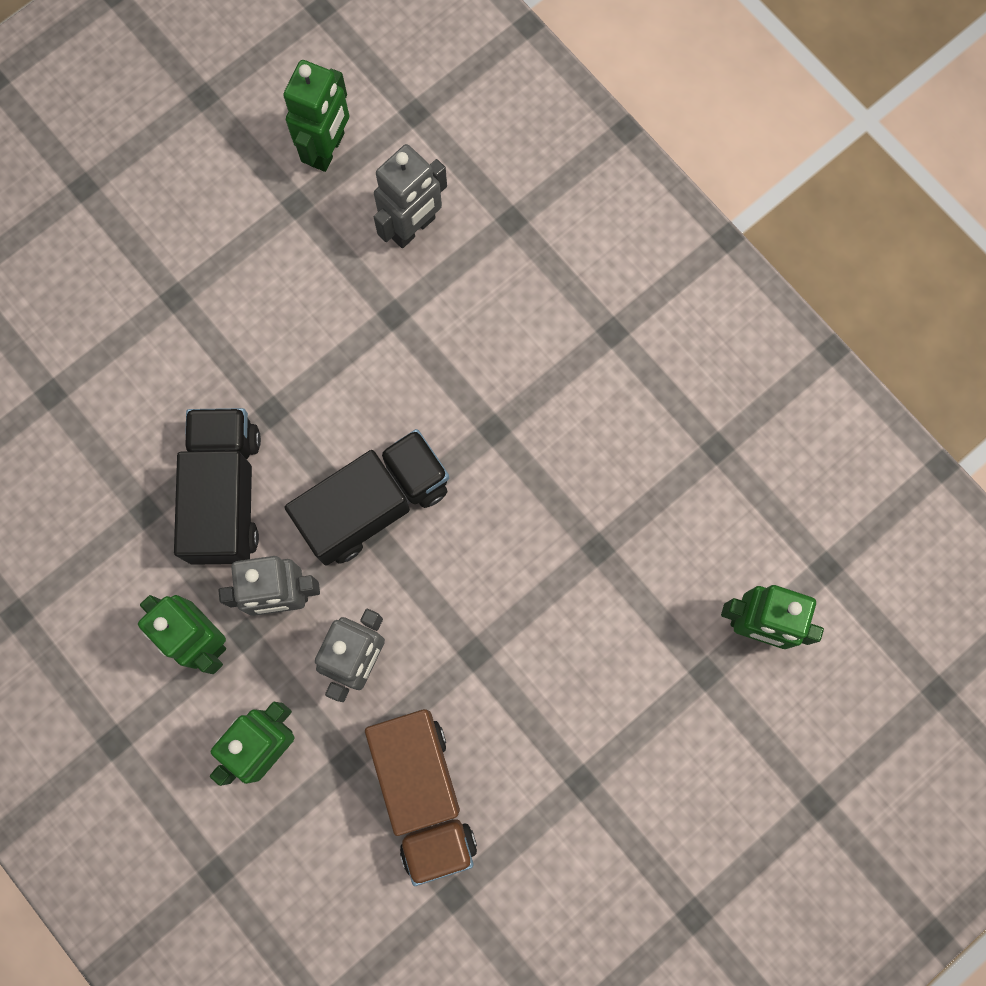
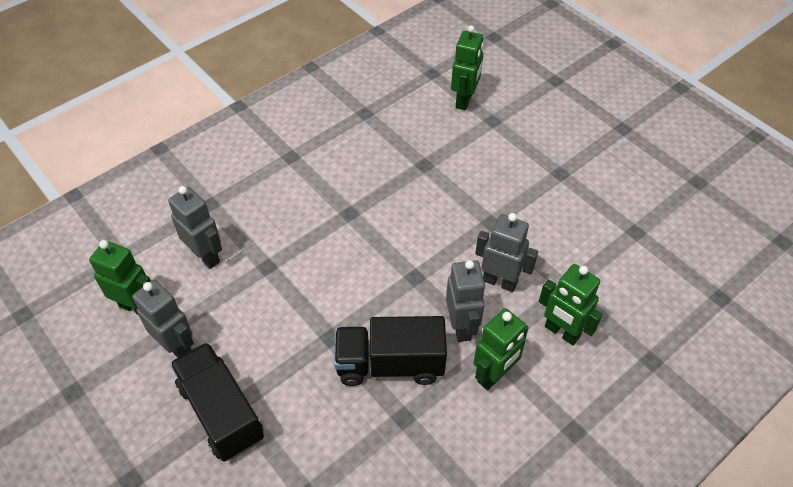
camera: 90 degrees left, 25 degrees down
(264, 211) = (177, 346): none -> grey robot
(374, 504) = (397, 275): black truck -> black truck (221, 412)
(423, 793) = (579, 247): brown truck -> none

